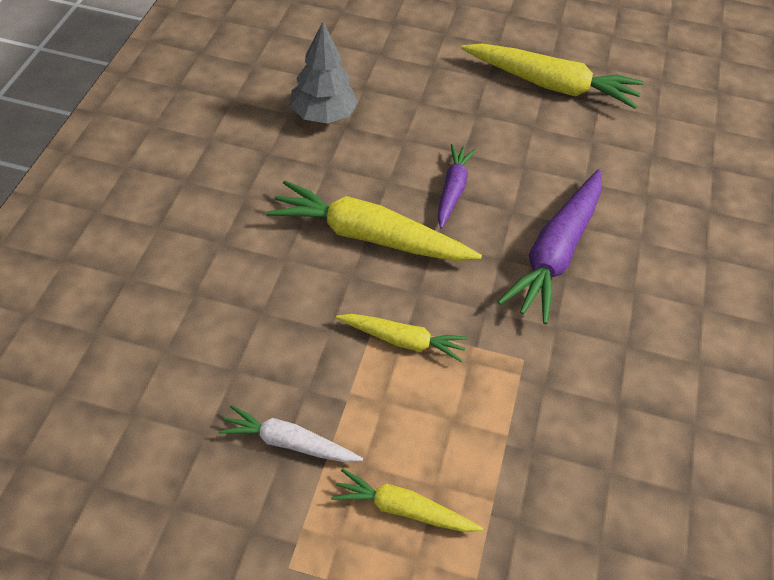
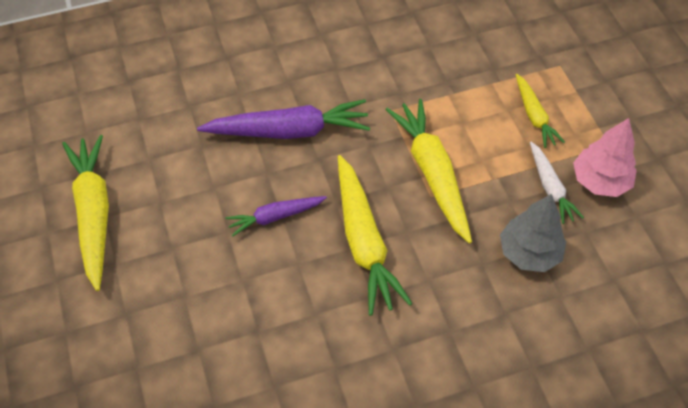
camera: 120 degrees left, 5 degrees up
(250, 506) = (600, 181): none -> pink tree
(323, 115) = (258, 356): grey tree -> grey tree (529, 253)
(403, 341) = (432, 173): yellow carrot -> yellow carrot, size x1.77

